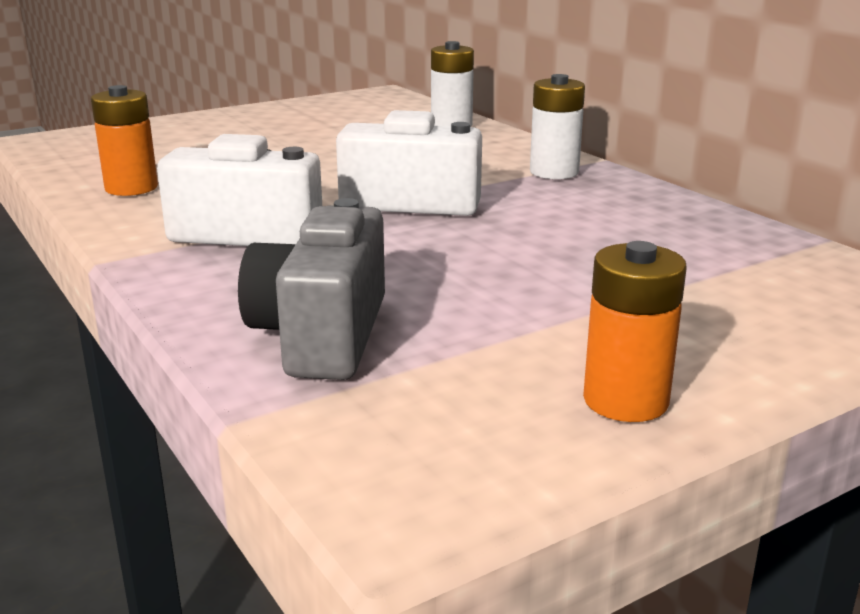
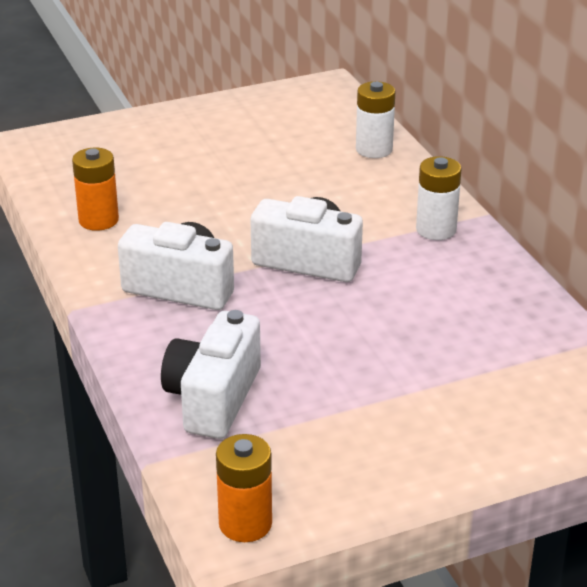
camera: 10 degrees right, 10 degrees up
(322, 335) = (213, 398): grey camera -> white camera
(625, 401) = (382, 474): orange battery -> orange battery (245, 524)

